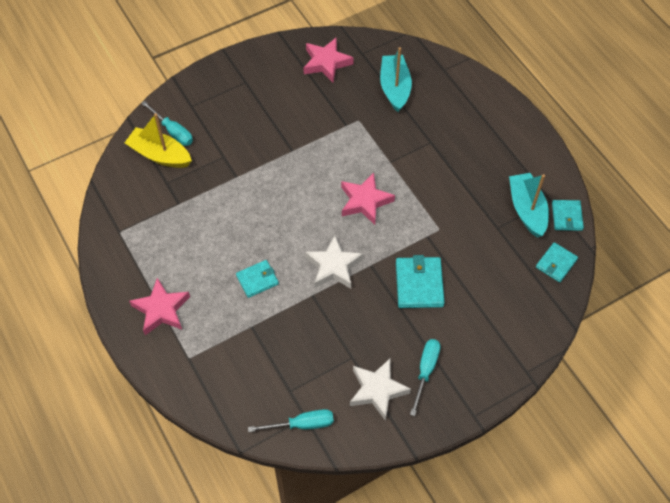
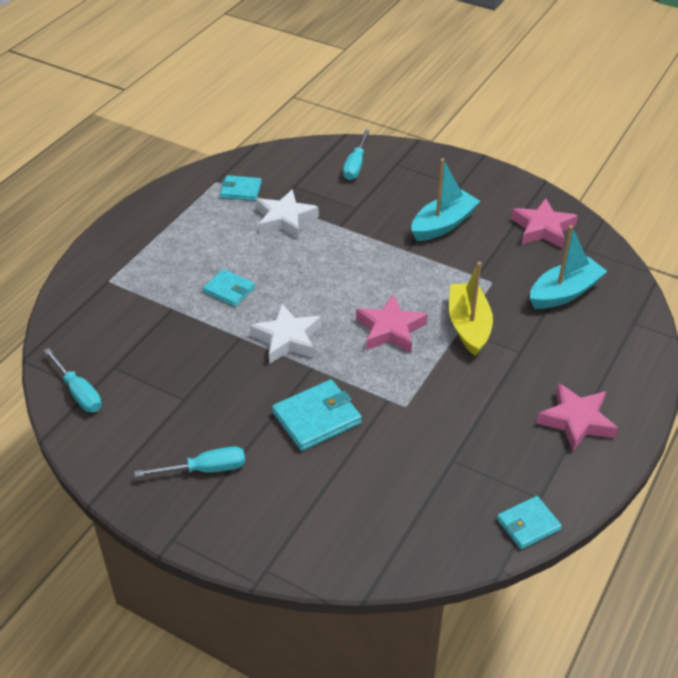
camera: 60 degrees right, 15 degrees down
(160, 155) = (321, 169): yellow boat -> yellow boat (468, 326)
(161, 310) = (149, 241): pink star -> pink star (576, 421)
(377, 390) = (155, 437): white star -> white star (285, 219)
(527, 209) = (503, 479): turquoise boat -> turquoise boat (443, 224)
(556, 263) = (447, 540): turquoise wallet -> turquoise wallet (241, 190)

